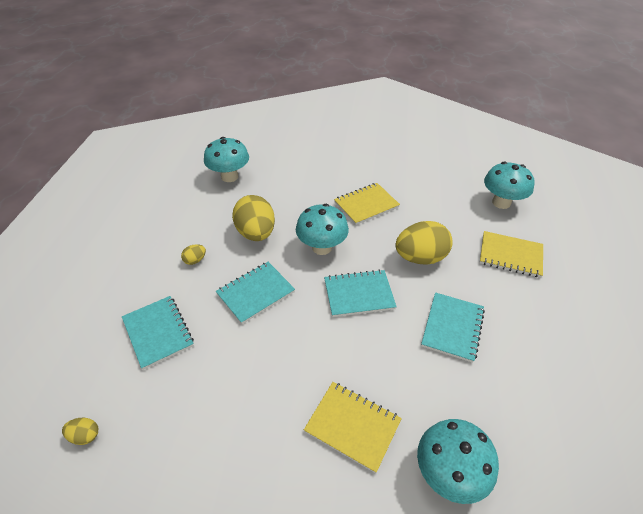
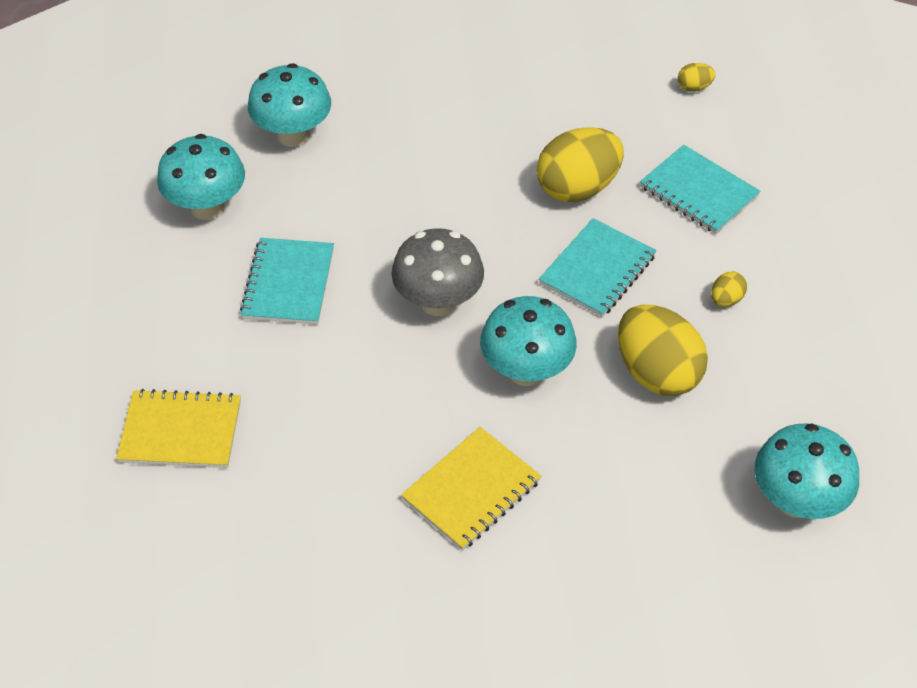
camera: 165 degrees right, 5 degrees up
(352, 426) = (405, 151): yellow notebook -> none
(359, 294) = (438, 302): turquoise notebook -> grey mushroom
(420, 258) = (346, 389): yellow egg -> yellow egg (577, 188)
(501, 202) = (179, 568): turquoise mushroom -> turquoise mushroom (207, 207)

